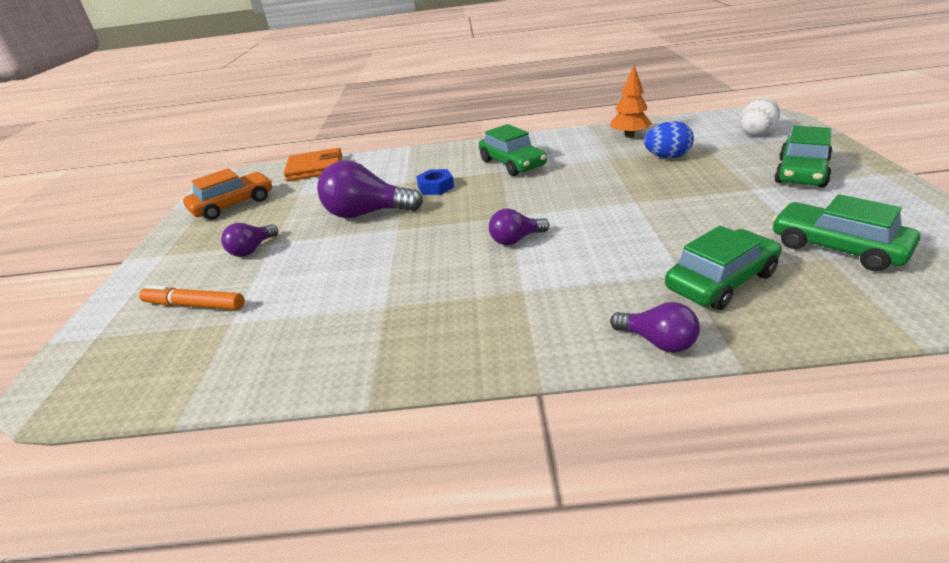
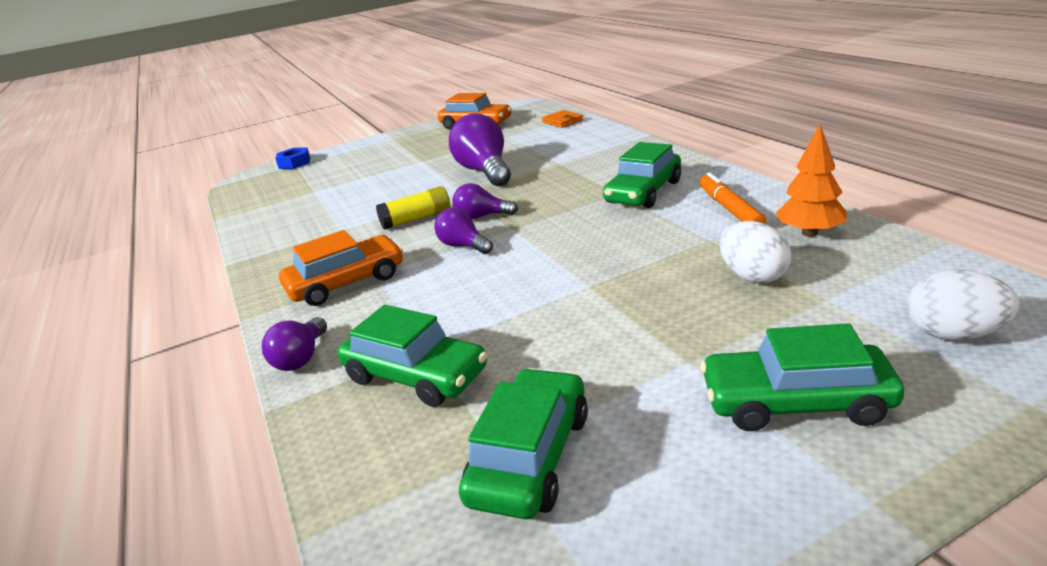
camera: 65 degrees right, 5 degrees down
(194, 305) = (332, 173): orange marker -> orange marker (729, 209)
(252, 250) = (408, 159): purple light bulb -> purple light bulb (482, 217)
(315, 168) = (562, 121): orange wallet -> orange wallet, size x0.58
(424, 258) = (416, 219): none -> yellow glue stick
(436, 187) = (556, 178): blue nut -> blue nut (294, 163)
(523, 307) = (346, 282): none -> orange car
(667, 157) = (752, 276): blue egg -> white egg

